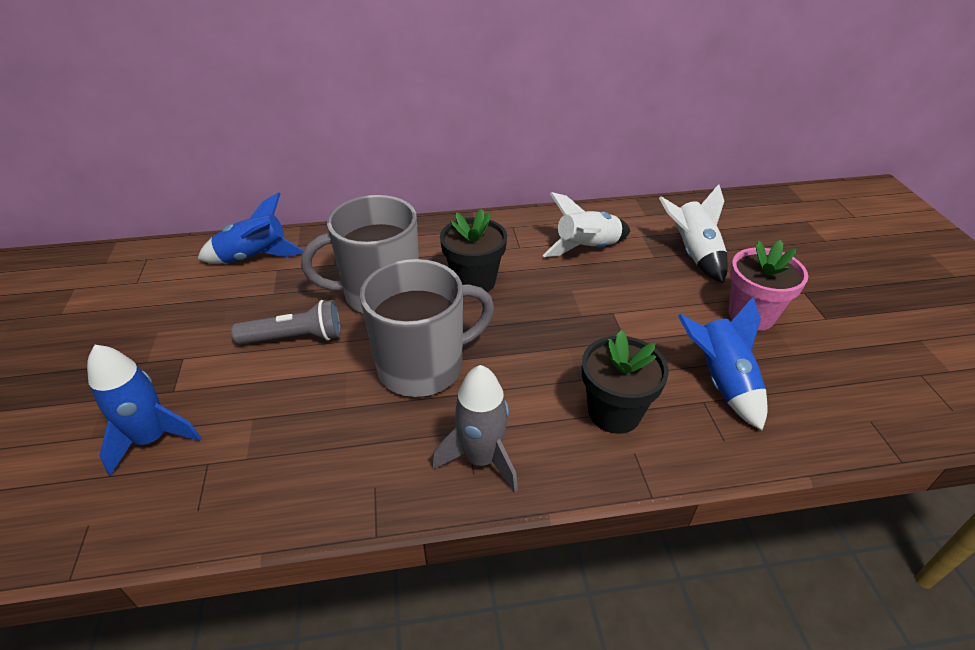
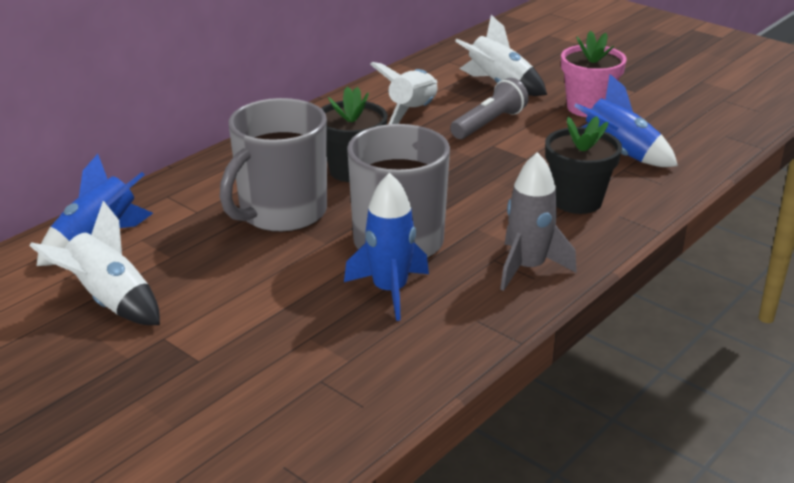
camera: 40 degrees left, 10 degrees down
(152, 438) = (240, 395): blue rocket -> blue rocket (390, 291)
(197, 309) = (109, 301): none -> white rocket
(295, 338) = (253, 274): grey flashlight -> grey flashlight (489, 123)

